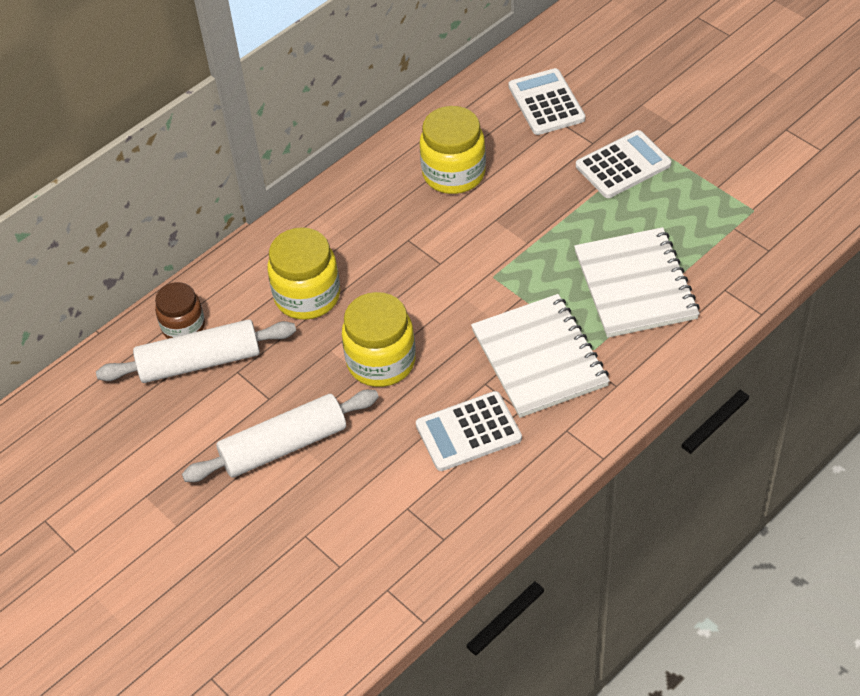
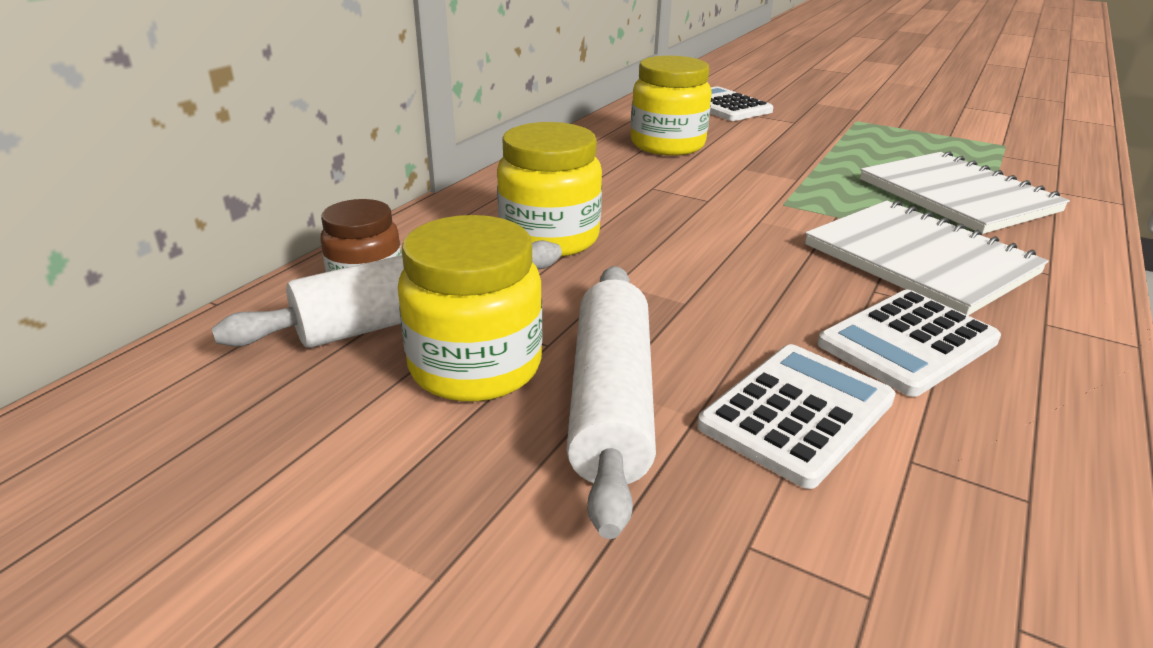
camera: 20 degrees left, 20 degrees down
(284, 446) = (611, 401): white rolling pin -> white rolling pin turned 45 degrees counterclockwise
(381, 362) = (703, 285): yellow jar -> yellow jar (475, 367)
(623, 165) = (841, 130): white calculator -> white calculator (797, 413)

